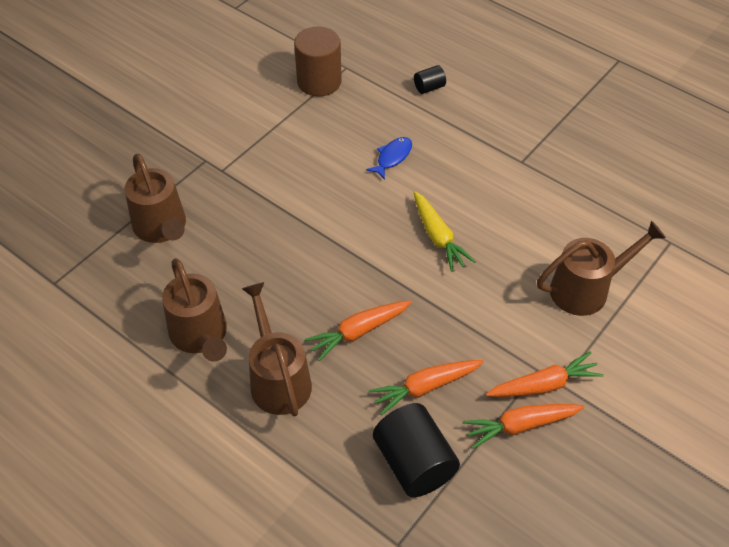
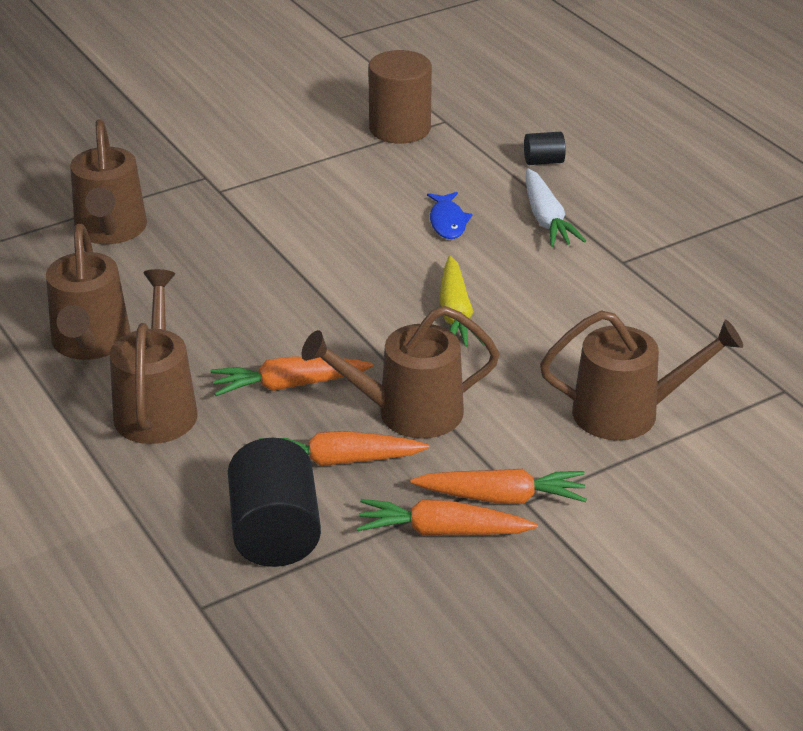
camera: 20 degrees right, 15 degrees down
(392, 157) = (447, 222): blue fish -> blue fish turned 120 degrees clockwise
(449, 332) = (408, 413): none -> brown watering can
(456, 138) = (546, 219): none -> white carrot

